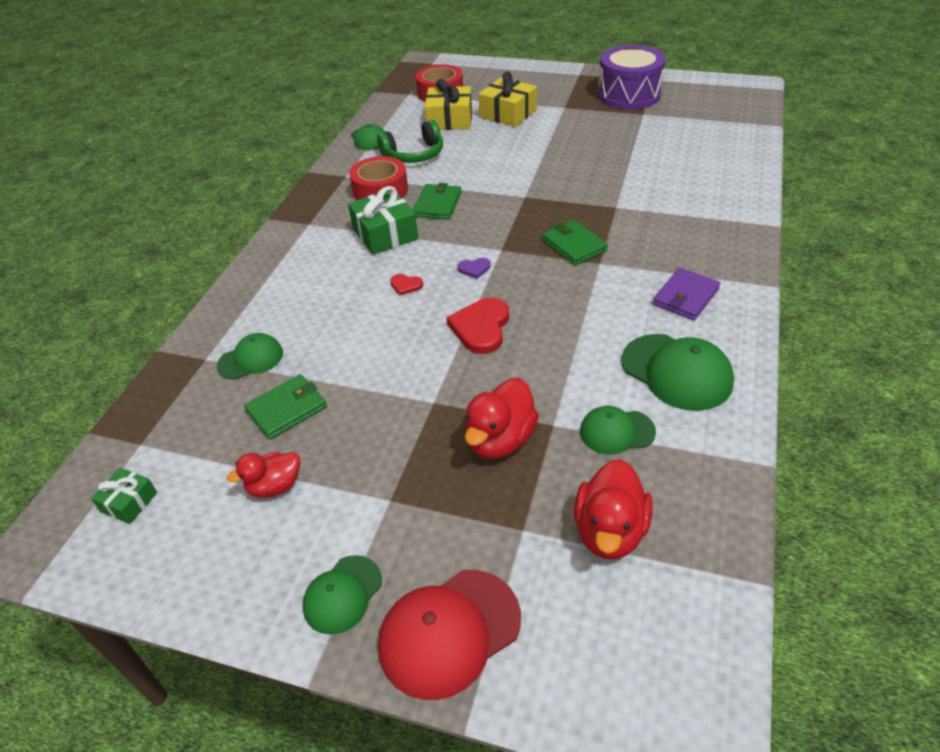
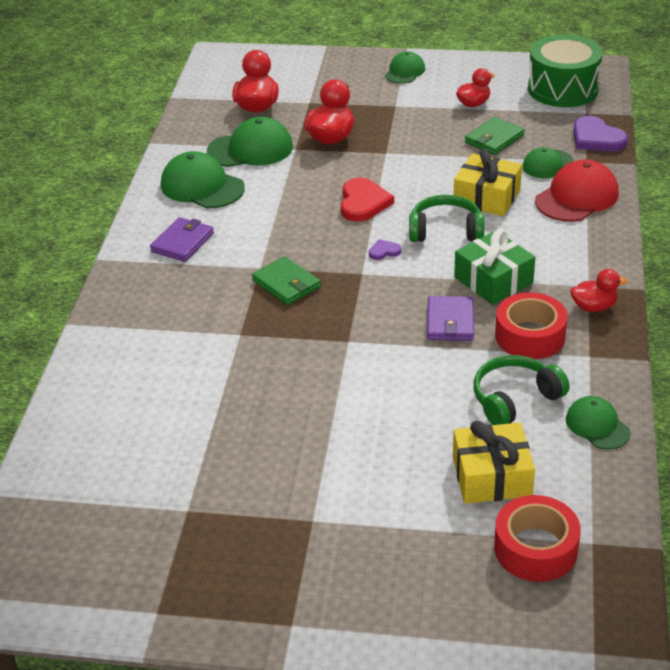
camera: 170 degrees right, 5 degrees down
(129, 502) = (563, 89): green gift -> green drum
(164, 394) = (596, 138): none -> purple heart
(317, 207) = (594, 307): none -> red duck
(405, 285) = (445, 230): red heart -> green headphones
(437, 204) = (450, 322): green wallet -> purple wallet
(449, 632) = (342, 67): red cap -> red cap (577, 197)
(508, 113) = (402, 498): yellow gift -> yellow gift (487, 197)
(616, 432) = (250, 149): green cap -> green cap, size x1.63
(629, 95) = (205, 561): purple drum -> none

